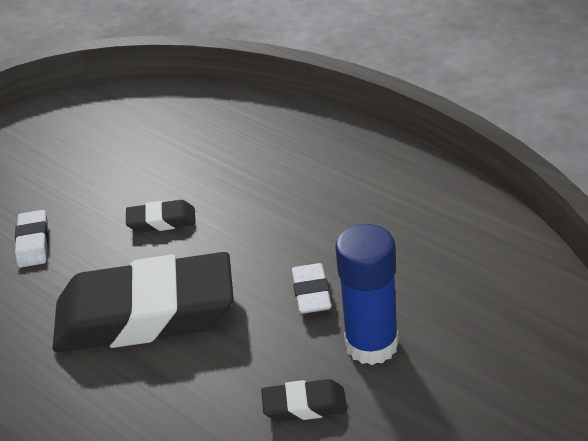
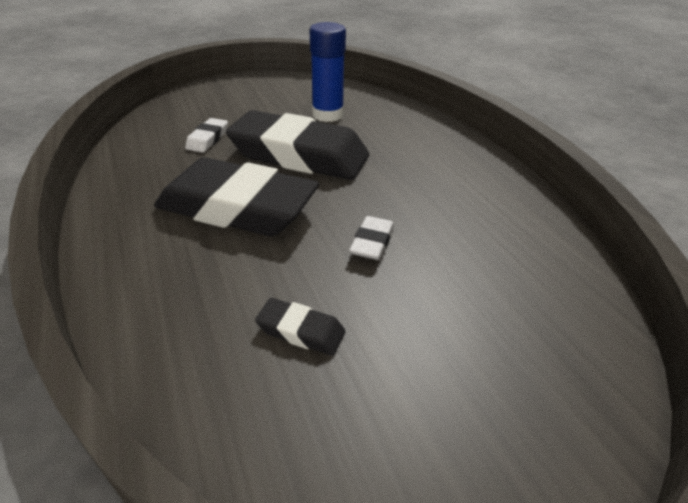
camera: 20 degrees right, 0 degrees up
(161, 221) = (299, 155): black eraser -> black eraser, size x2.45
(371, 344) = (396, 304): blue glue stick -> blue glue stick (327, 115)

